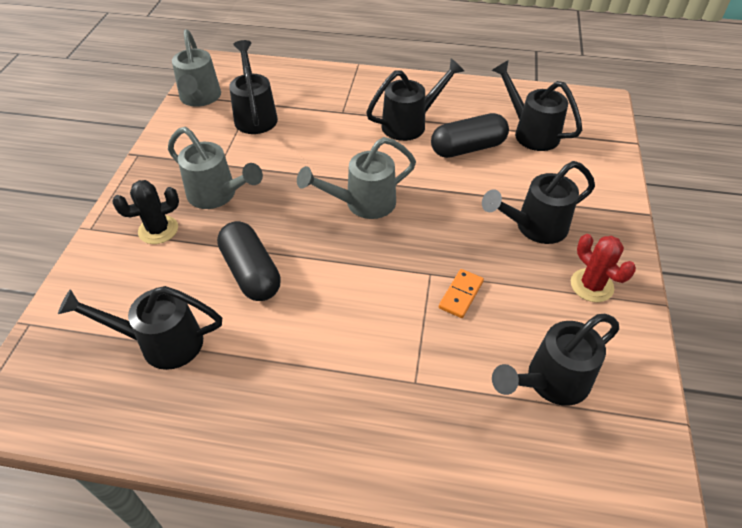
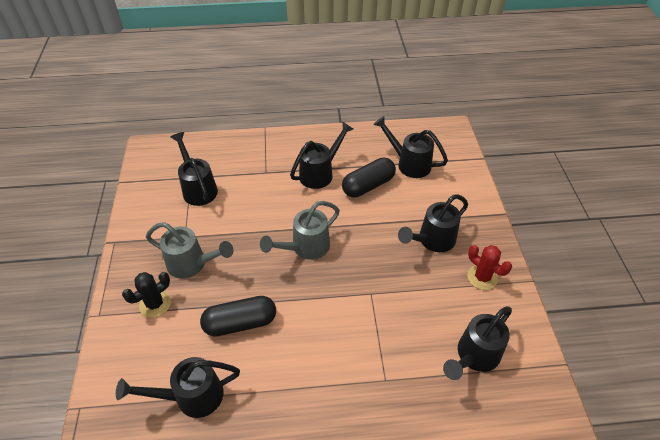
camera: 15 degrees left, 0 degrees up
(200, 98) = (148, 181): grey watering can -> none
(251, 272) = (240, 323): black capsule -> black capsule turned 60 degrees counterclockwise
(461, 295) = (397, 305): orange domino -> none

